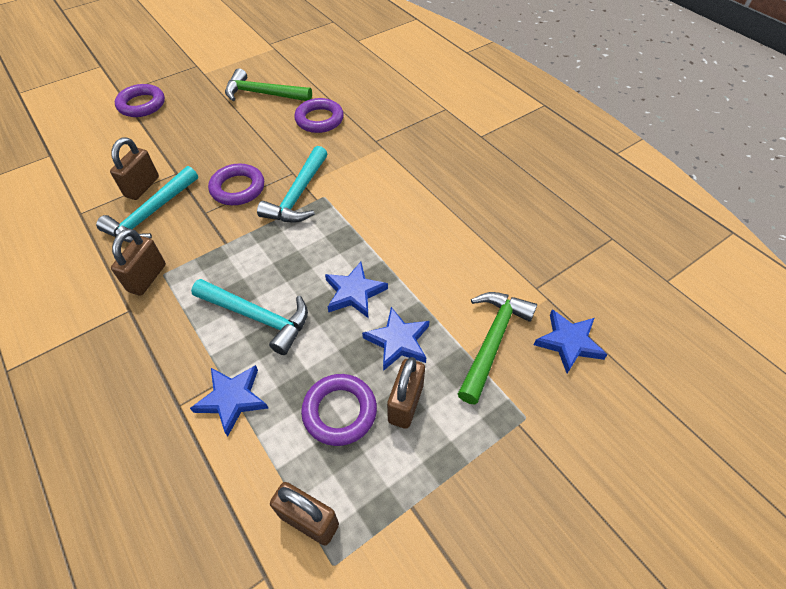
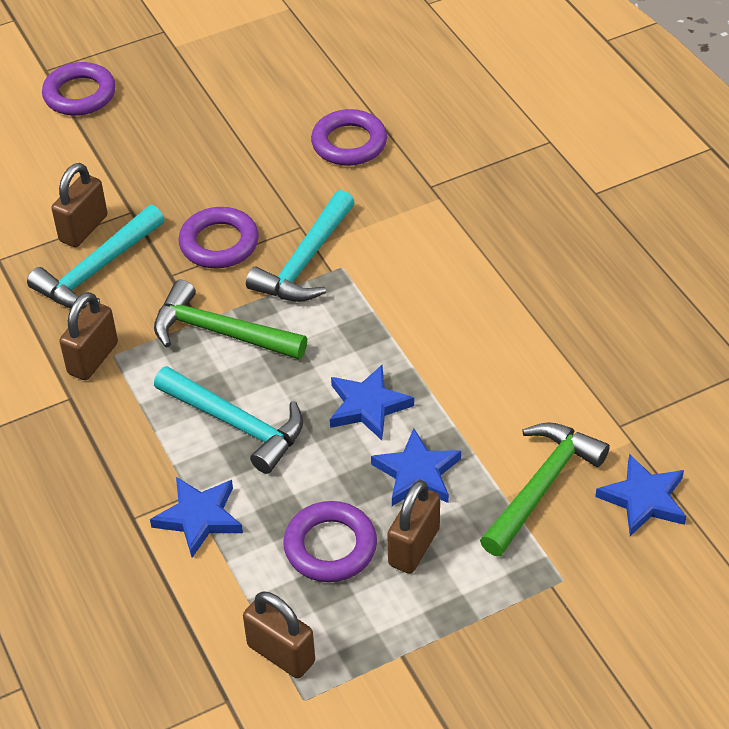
camera: 10 degrees right, 5 degrees down
(263, 94) = (266, 91): green hammer -> green hammer (220, 332)

